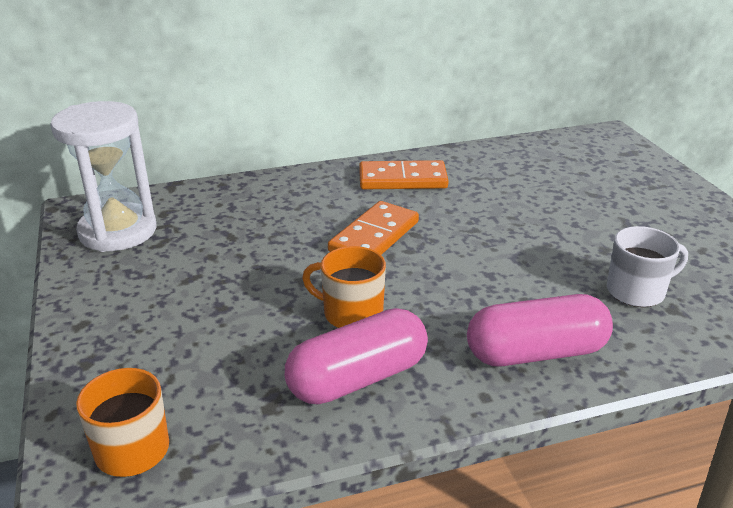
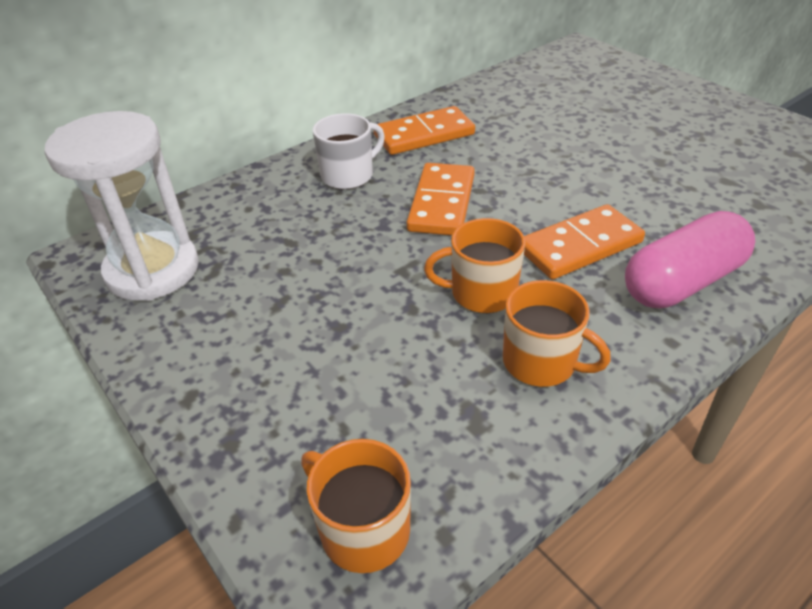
camera: 20 degrees left, 10 degrees up
(358, 378) = (541, 362): pink capsule -> orange mug
(466, 300) = (580, 246): none -> orange domino
(637, 291) = (718, 195): white mug -> white mug (348, 175)

